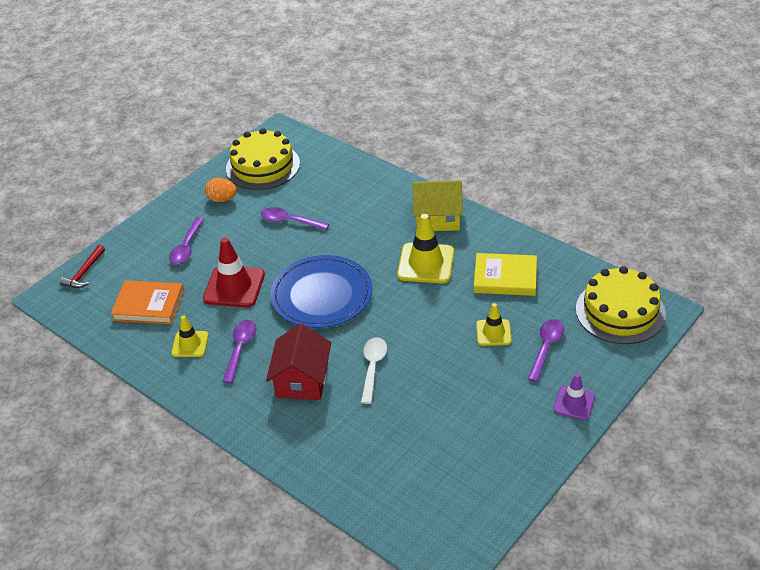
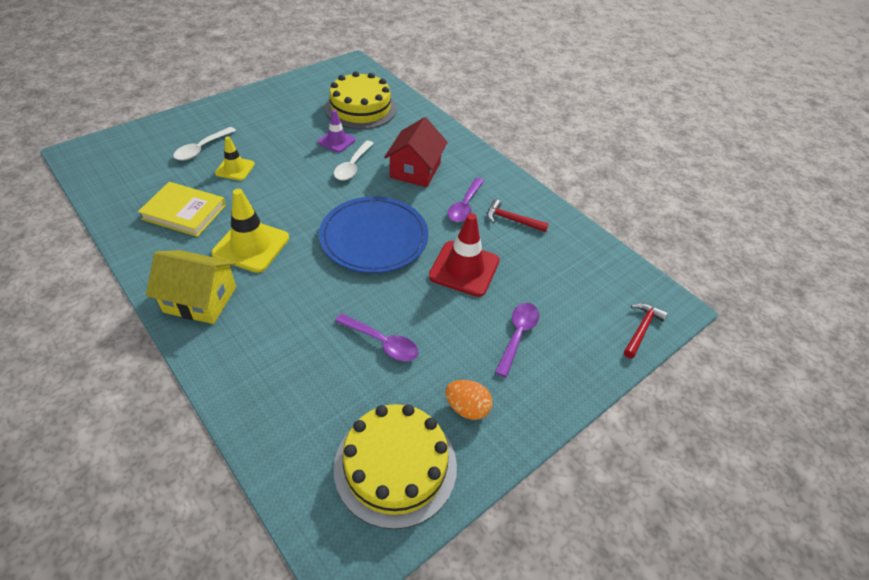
camera: 175 degrees left, 5 degrees up
(149, 305) = (557, 269): orange book -> none
(190, 344) = (512, 220): yellow traffic cone -> red hammer
(546, 348) = (202, 149): purple spoon -> white spoon
(574, 403) = (215, 112): purple traffic cone -> purple traffic cone (336, 141)
(620, 311) = (113, 160): yellow cake -> yellow cake (360, 108)

